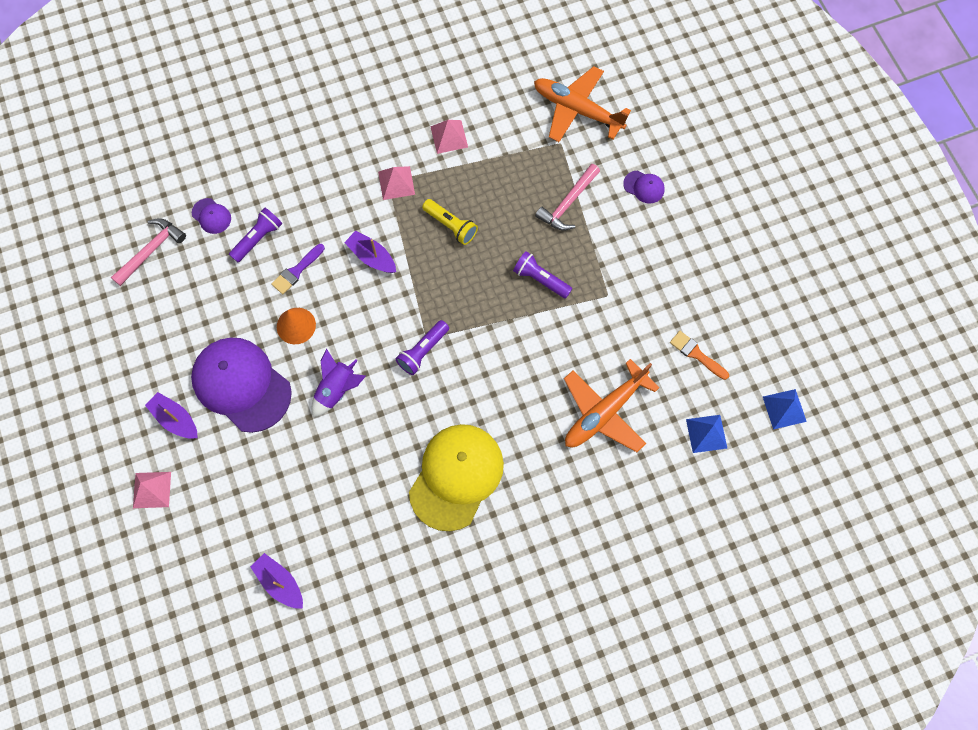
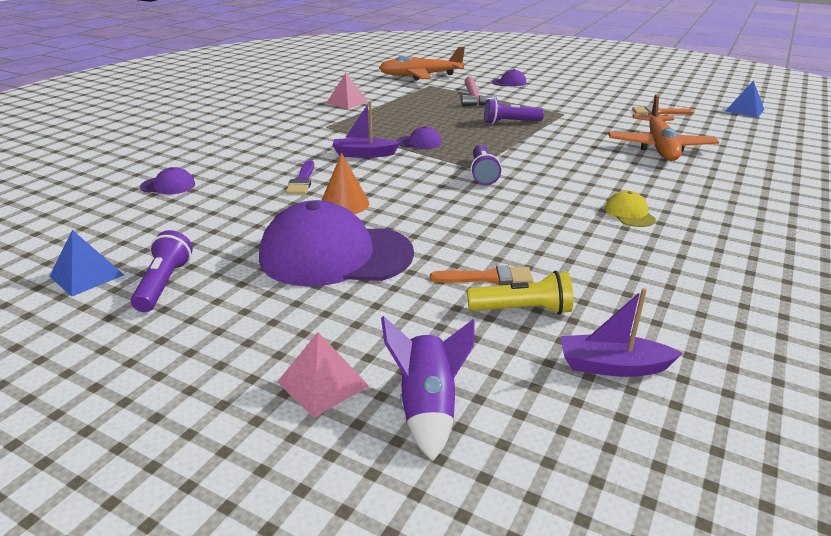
camera: 40 degrees left, 40 degrees down
(151, 251) = (112, 223): pink hammer -> none
(175, 419) = (282, 311): purple boat -> none
(258, 238) = (237, 180): purple flashlight -> purple flashlight (164, 284)
(298, 472) = (488, 278): none -> orange brush
(337, 390) = (442, 218): purple rocket -> purple rocket (428, 408)
(396, 183) = (333, 125): pink pyramid -> none
(430, 265) = (419, 142): none -> purple cap
(451, 226) = (407, 126): yellow flashlight -> yellow flashlight (523, 310)
(456, 477) = (629, 213): yellow cap -> yellow cap, size x0.42
(706, 433) = (731, 131): blue pyramid -> blue pyramid (87, 275)

